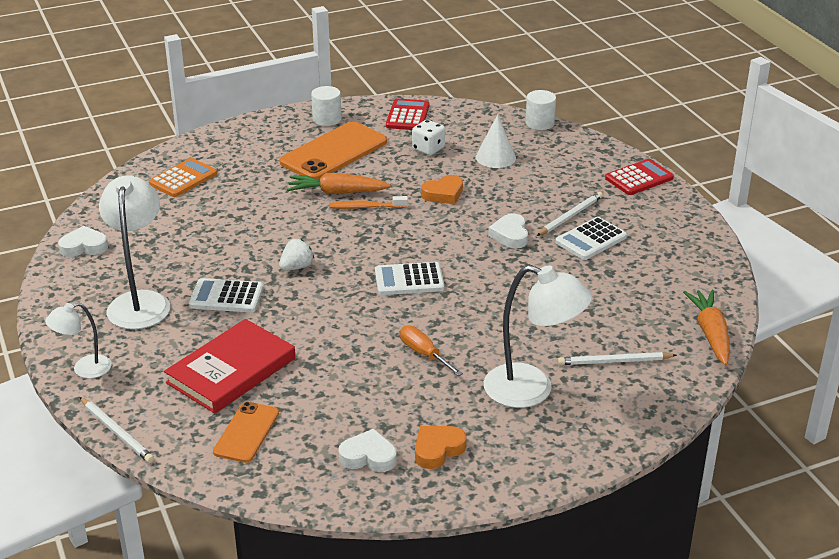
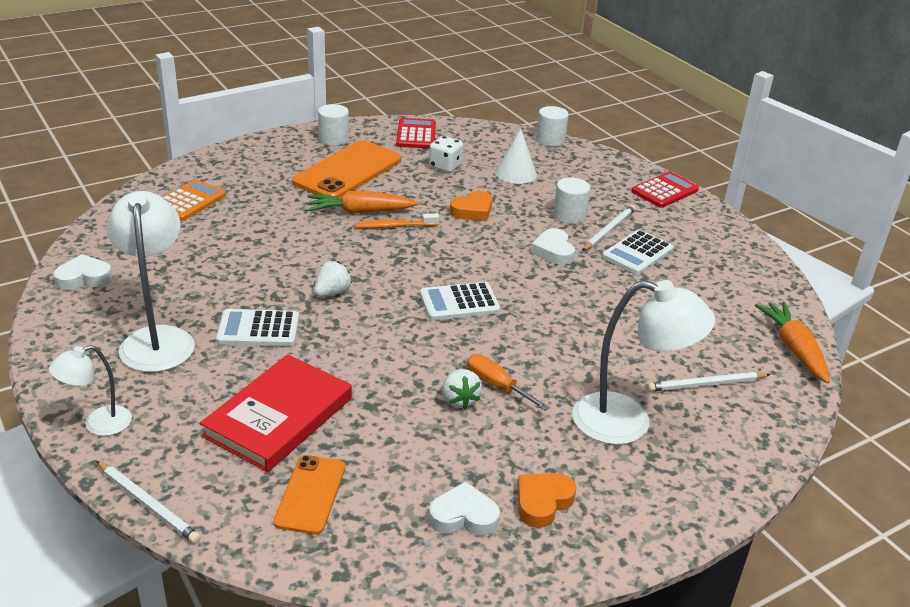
camera: 10 degrees left, 0 degrees up
(388, 364) = (460, 400): none -> white strawberry
(536, 201) = (569, 215): none -> white cylinder

